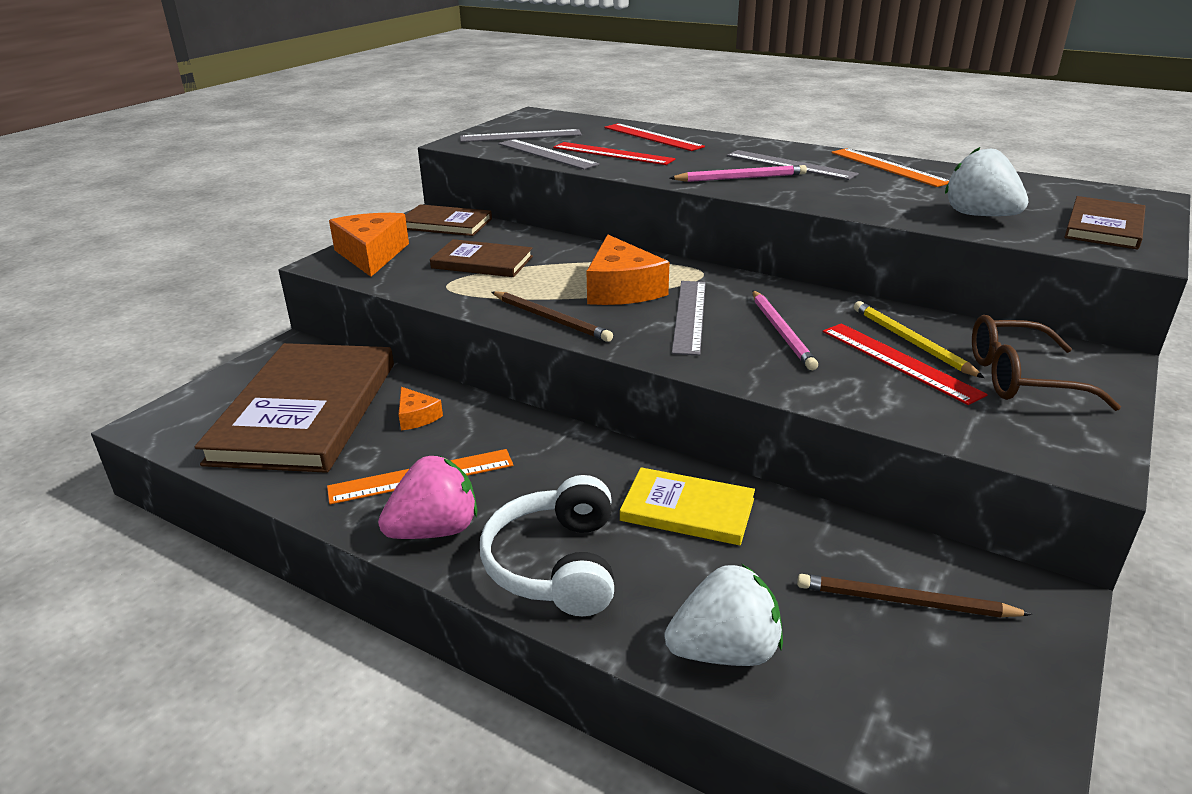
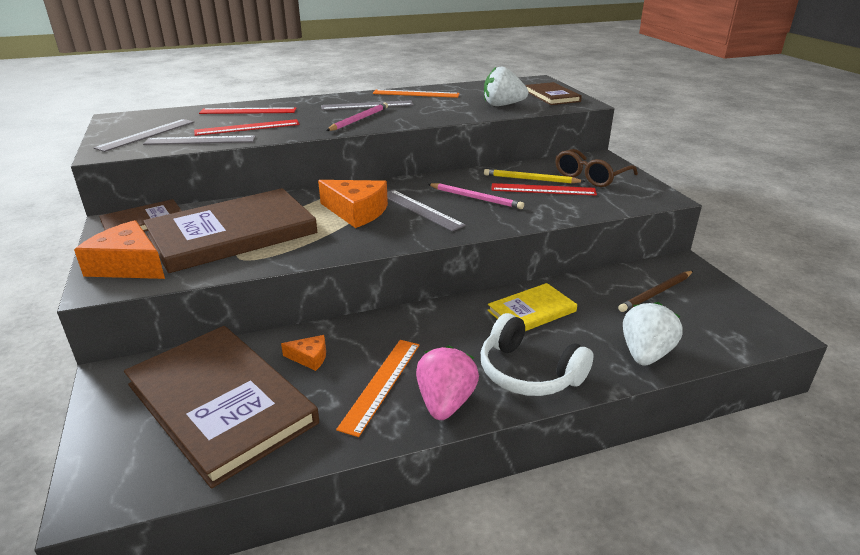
camera: 50 degrees left, 0 degrees up
(482, 262) = (232, 234): brown book -> brown book, size x1.95
(551, 319) = (353, 245): brown pencil -> none

